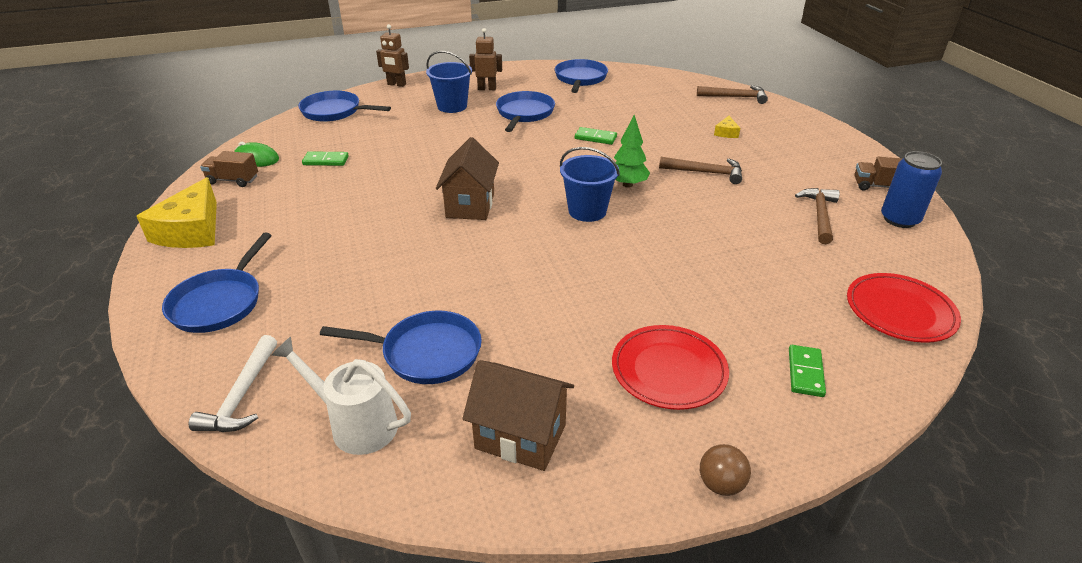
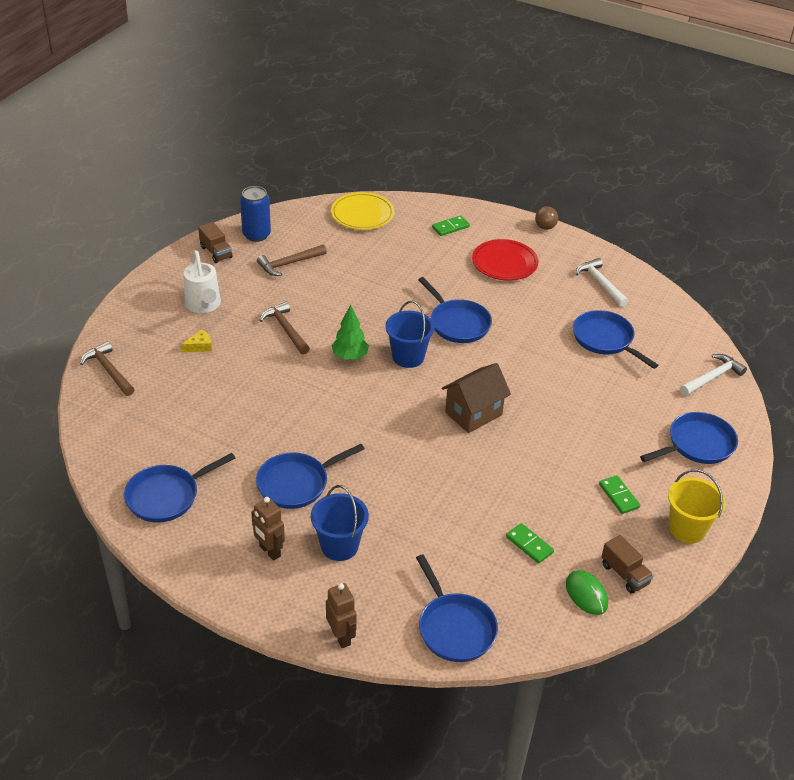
camera: 135 degrees left, 5 degrees up
(192, 230) = (687, 529): yellow cheese -> yellow bucket
(355, 424) = (667, 331): white watering can -> white watering can (204, 305)
(520, 437) = (600, 283): brown house -> white hammer
(595, 138) = (293, 411): green domino -> green domino (618, 496)
(597, 264) = (457, 323): none -> blue pan
(900, 311) = (362, 214): red plate -> yellow plate

